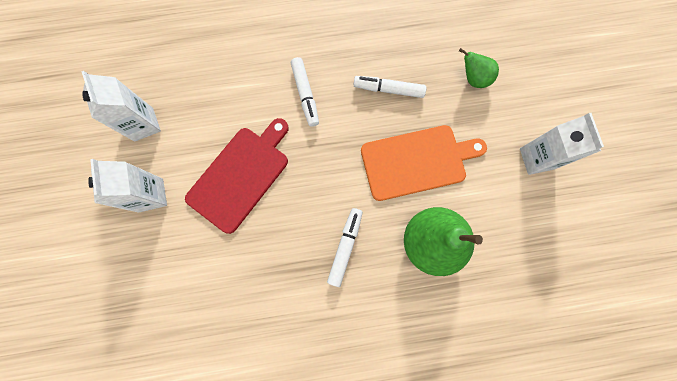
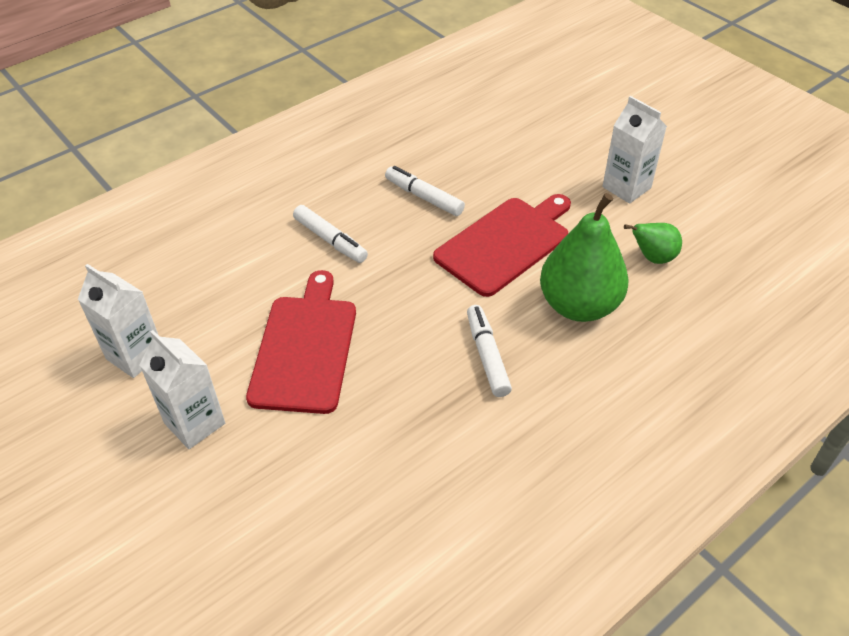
camera: 30 degrees left, 30 degrees down
(388, 89) = (424, 197): white marker -> white marker turned 60 degrees clockwise
(417, 162) = (505, 243): orange cutting board -> red cutting board
(473, 79) = (507, 153): green pear -> green pear (652, 258)

